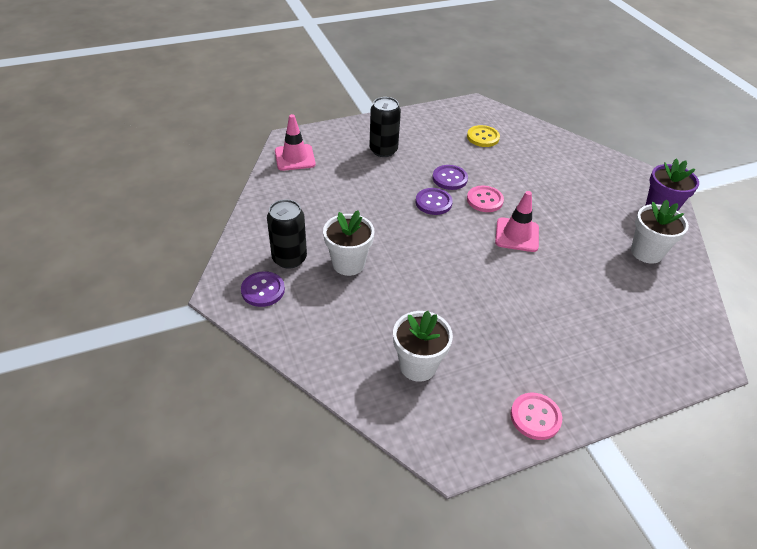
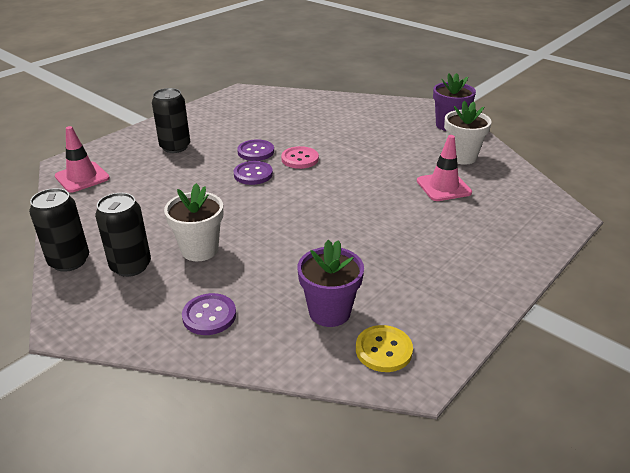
camera: 25 degrees left, 10 degrees down
(248, 236) = (69, 261): none -> black can
(263, 290) = (117, 305): purple button -> purple button (209, 315)
(418, 365) = (329, 312): white flower pot -> purple flower pot
(483, 137) = (265, 113): yellow button -> yellow button (383, 350)
(517, 235) = (347, 176): pink traffic cone -> pink traffic cone (443, 187)
(535, 417) = (466, 312): pink button -> none

